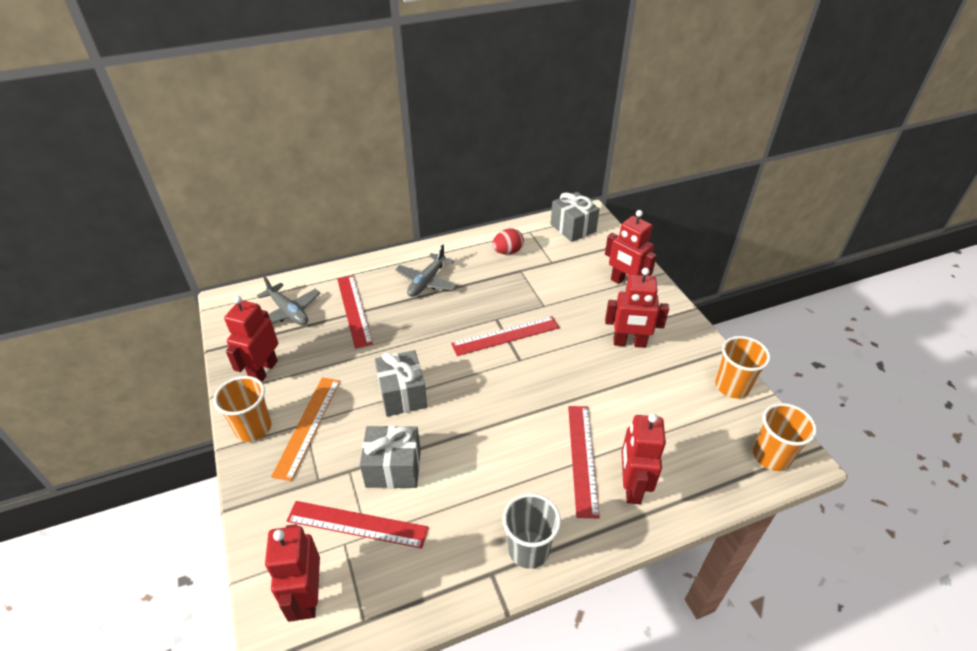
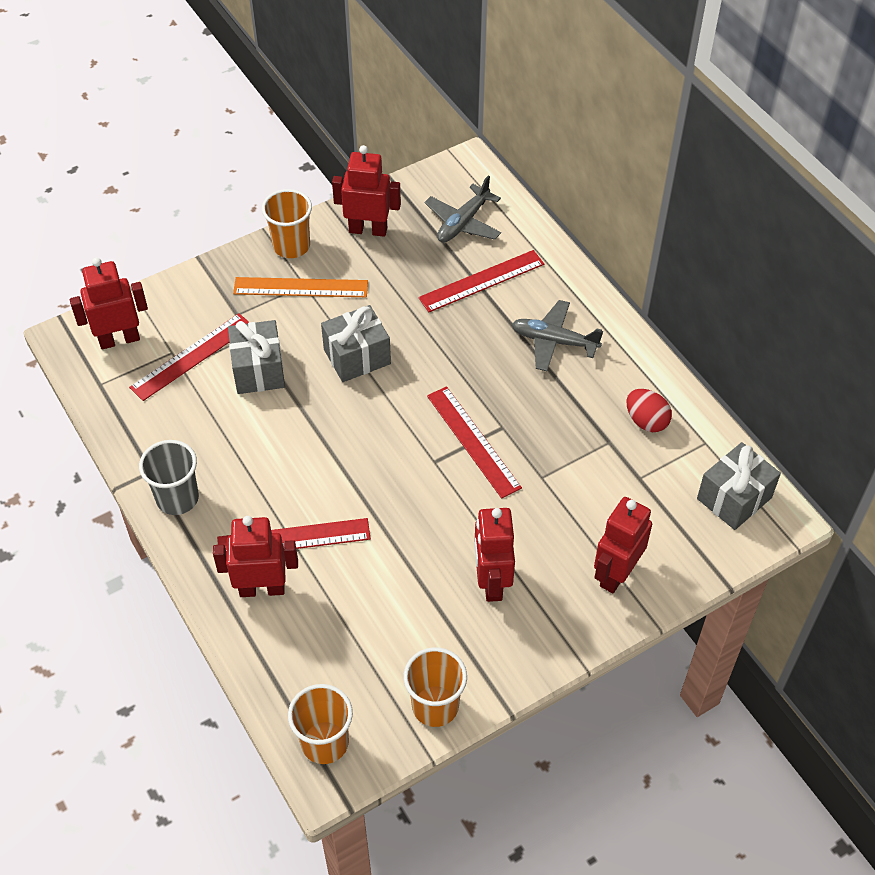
camera: 80 degrees right, 10 degrees up
(357, 524) = (192, 356): red ruler -> red ruler turned 45 degrees clockwise

